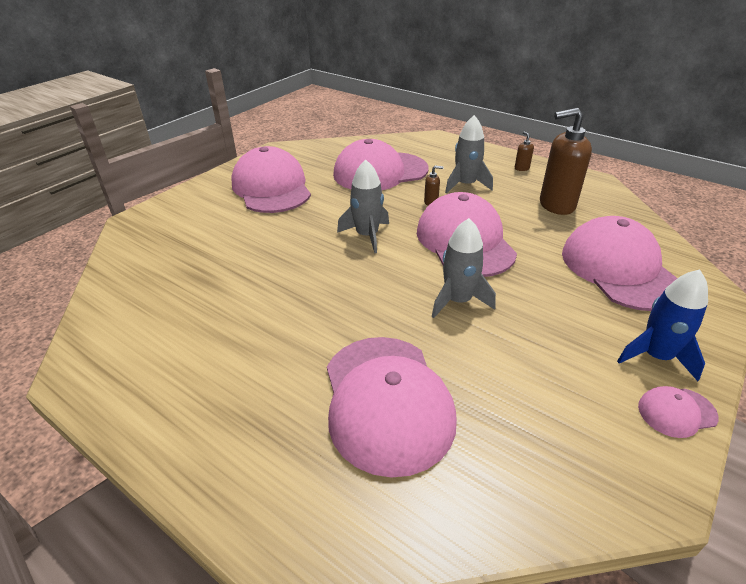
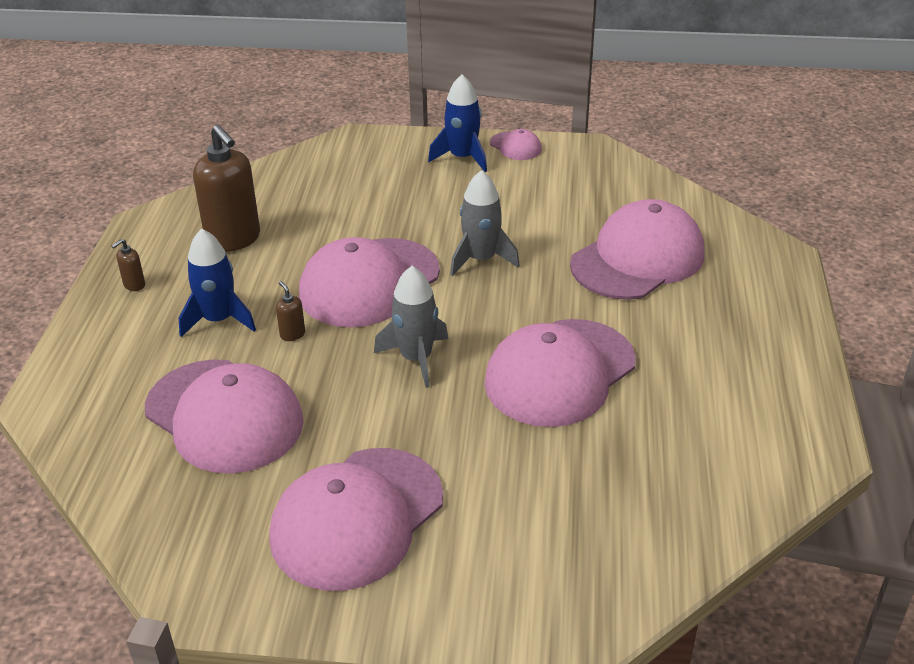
camera: 120 degrees left, 0 degrees up
(465, 185) = (218, 320): grey rocket -> blue rocket
(619, 269) = (347, 185): pink cap -> pink cap (559, 373)

